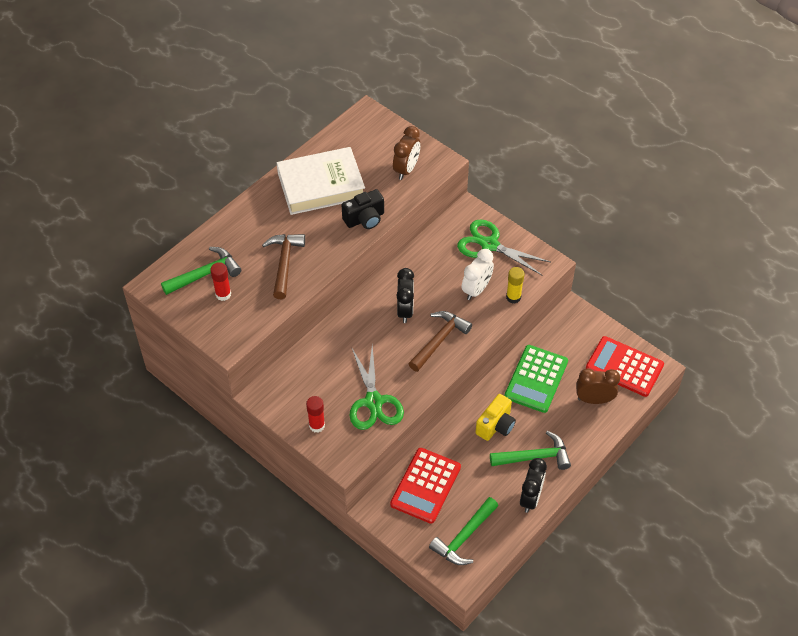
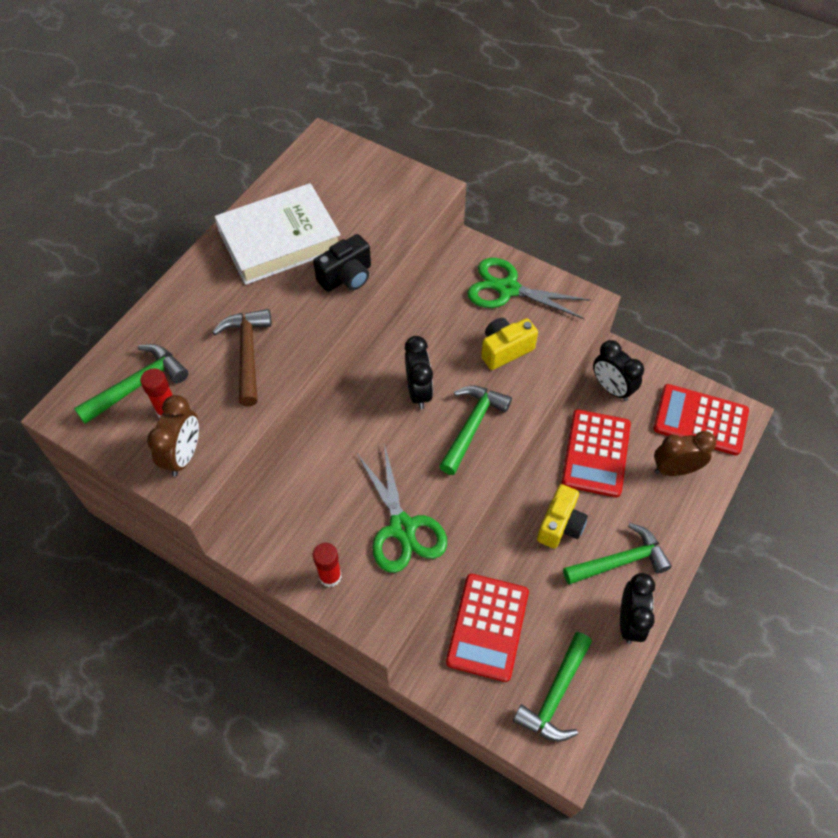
camera: 10 degrees left, 5 degrees up
(406, 169) = (388, 204): brown clock -> brown clock (184, 455)
(439, 340) = (472, 426): brown hammer -> green hammer
(476, 290) = (505, 350): white clock -> yellow camera
(513, 297) = (554, 353): yellow glue stick -> none
(536, 379) = (596, 453): green calculator -> red calculator
(560, 333) = (611, 388): none -> black clock

